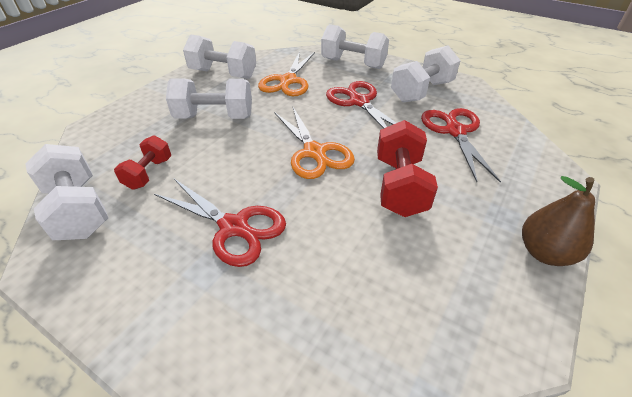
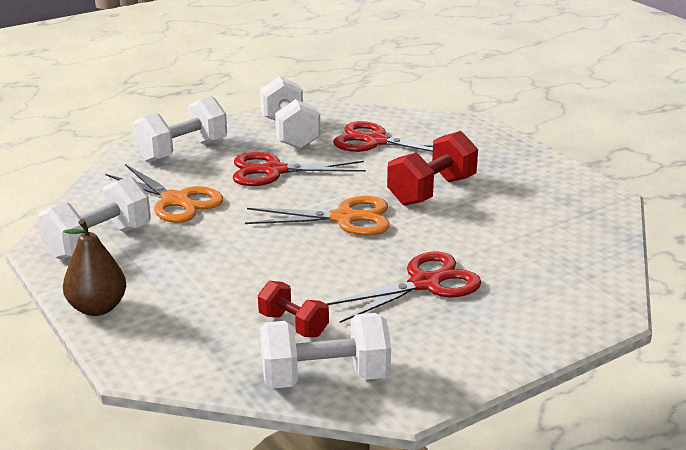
camera: 65 degrees left, 15 degrees down
(214, 117) = (211, 265): white dumbbell -> none
(399, 186) = (431, 191): red dumbbell -> red dumbbell turned 75 degrees counterclockwise
(544, 252) = (543, 161): brown pear -> brown pear (97, 308)

